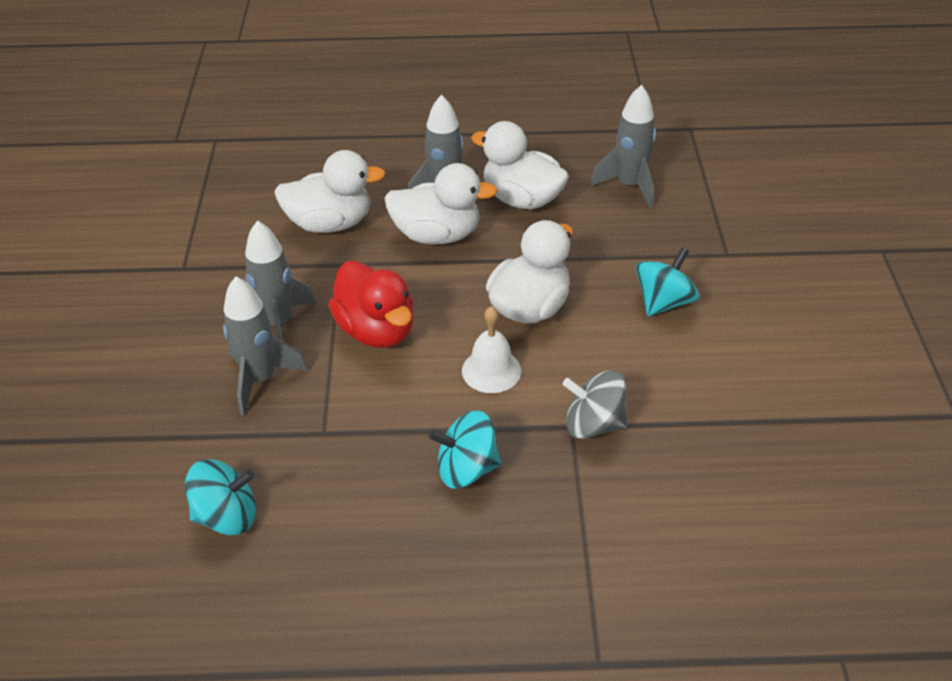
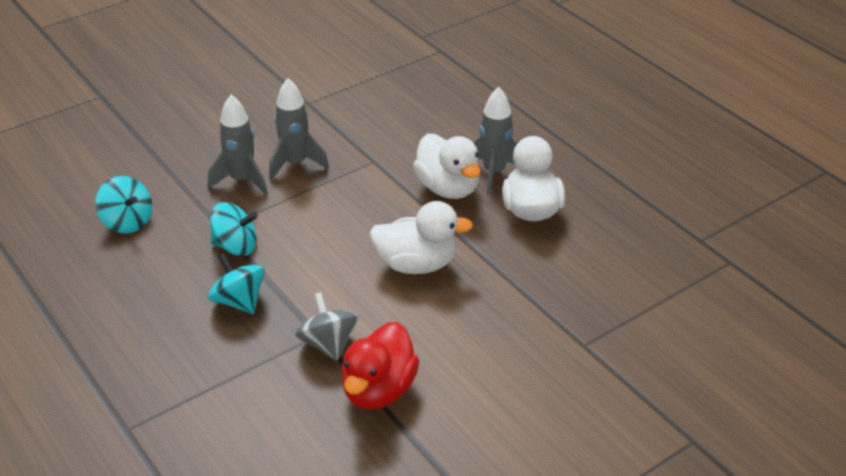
camera: 55 degrees right, 5 degrees down
(330, 223) = (409, 137): white duck -> none
(376, 330) = (327, 206): red duck -> red duck (378, 390)
(491, 370) = (337, 273): white bell -> none
(629, 186) = (611, 257): grey rocket -> none
(663, 302) = (489, 330): turquoise spinning top -> turquoise spinning top (235, 246)

